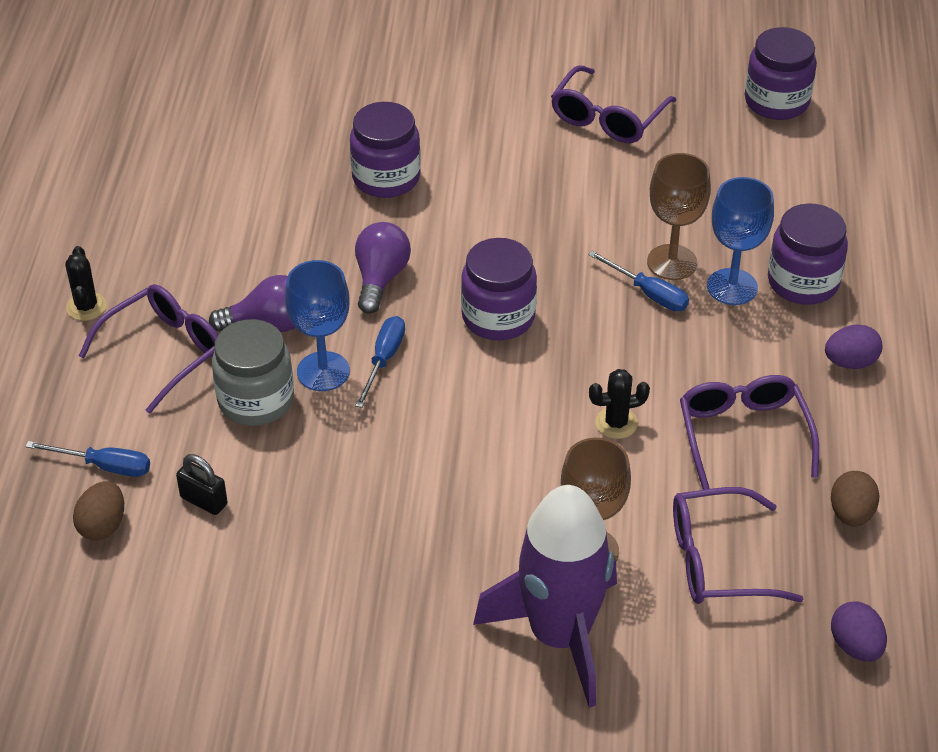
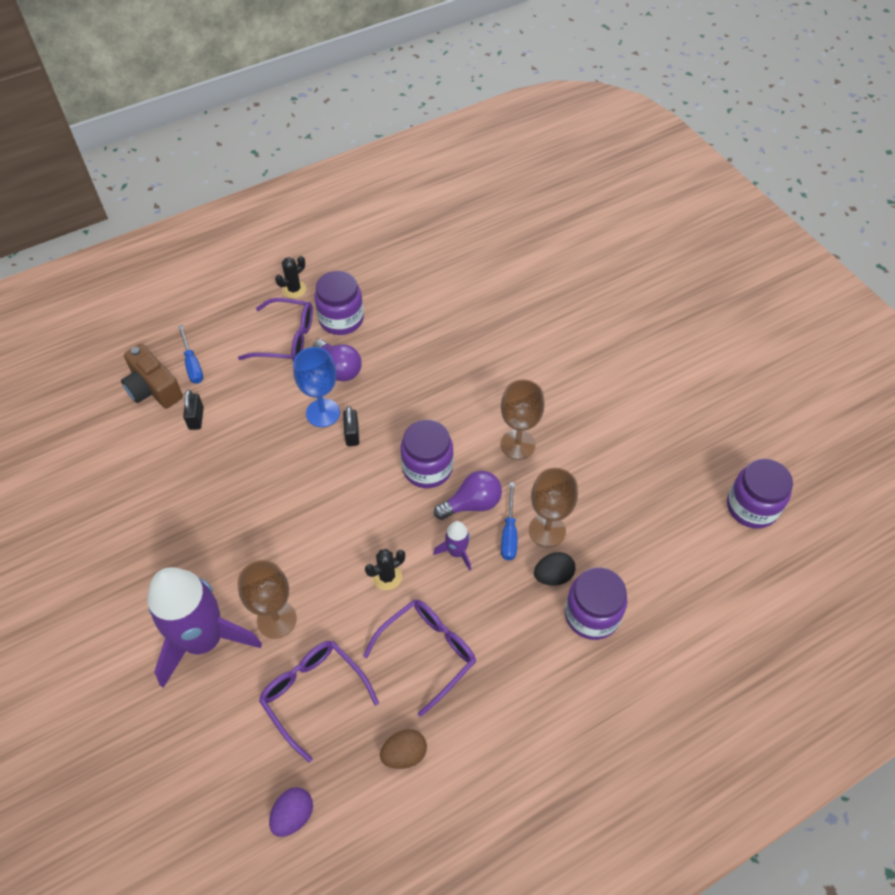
camera: 55 degrees right, 10 degrees up
(103, 525) = (153, 388): brown egg -> brown camera
(256, 400) = (280, 397): grey jar -> none
(380, 278) = (413, 396): purple light bulb -> purple light bulb (472, 504)
(384, 360) = (352, 434): blue screwdriver -> black padlock
(386, 178) = (494, 351): purple jar -> purple jar (341, 319)
(538, 227) = (517, 444): none -> brown goblet
(608, 117) = (646, 425): purple glasses -> none
(616, 423) = (387, 577): black cactus -> black cactus turned 75 degrees counterclockwise
(635, 348) = (456, 552): none -> purple rocket
(732, 287) = (553, 576): blue goblet -> black egg
(850, 362) = (540, 683): purple egg -> none

